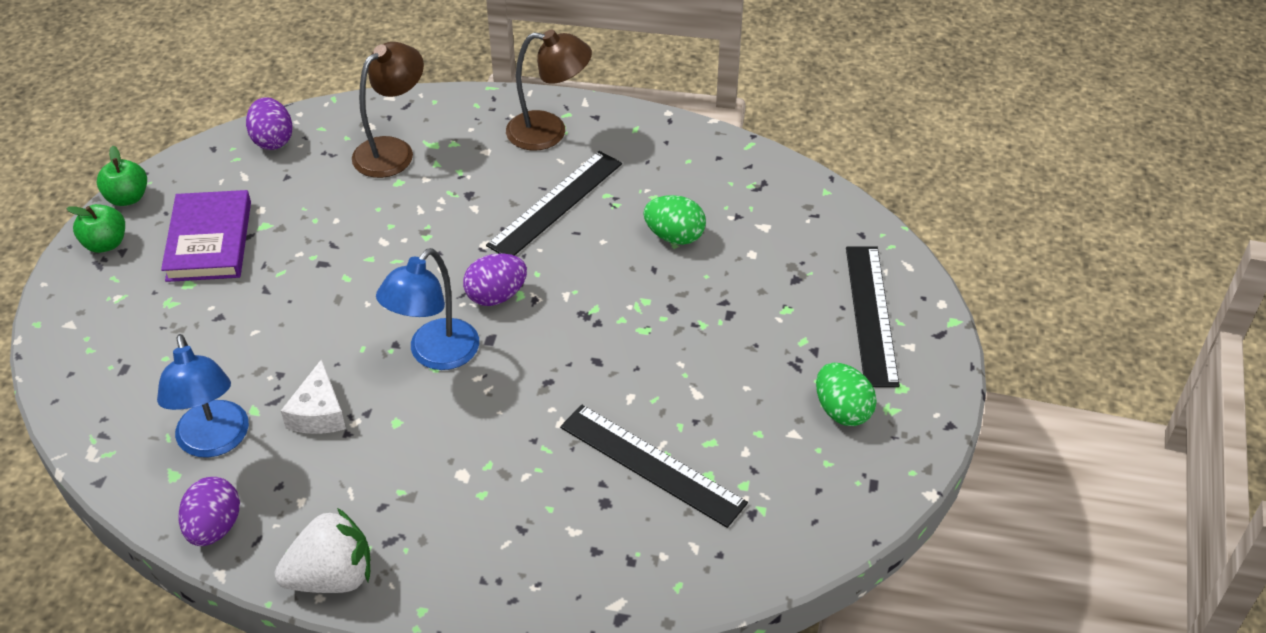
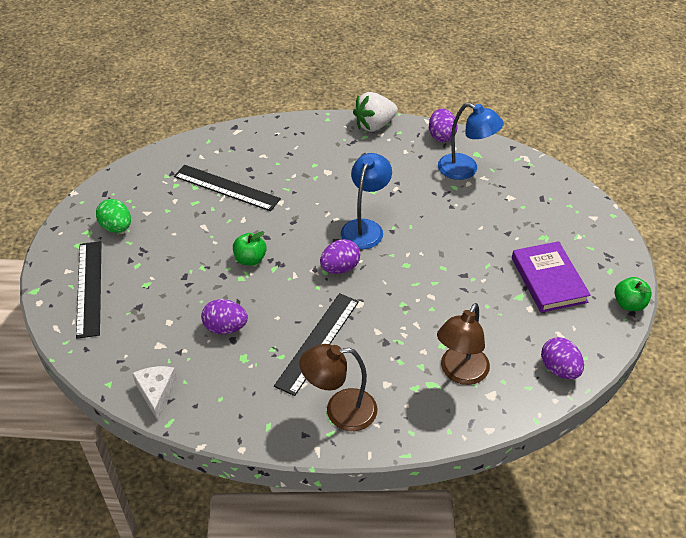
camera: 170 degrees right, 0 degrees up
(105, 243) = (615, 269): green apple -> green apple (250, 259)
(215, 442) = (465, 170): blue lamp -> blue lamp turned 150 degrees clockwise
(318, 413) = (418, 190): white cheese -> white cheese (156, 392)
(674, 236) = (225, 327): green egg -> purple egg

